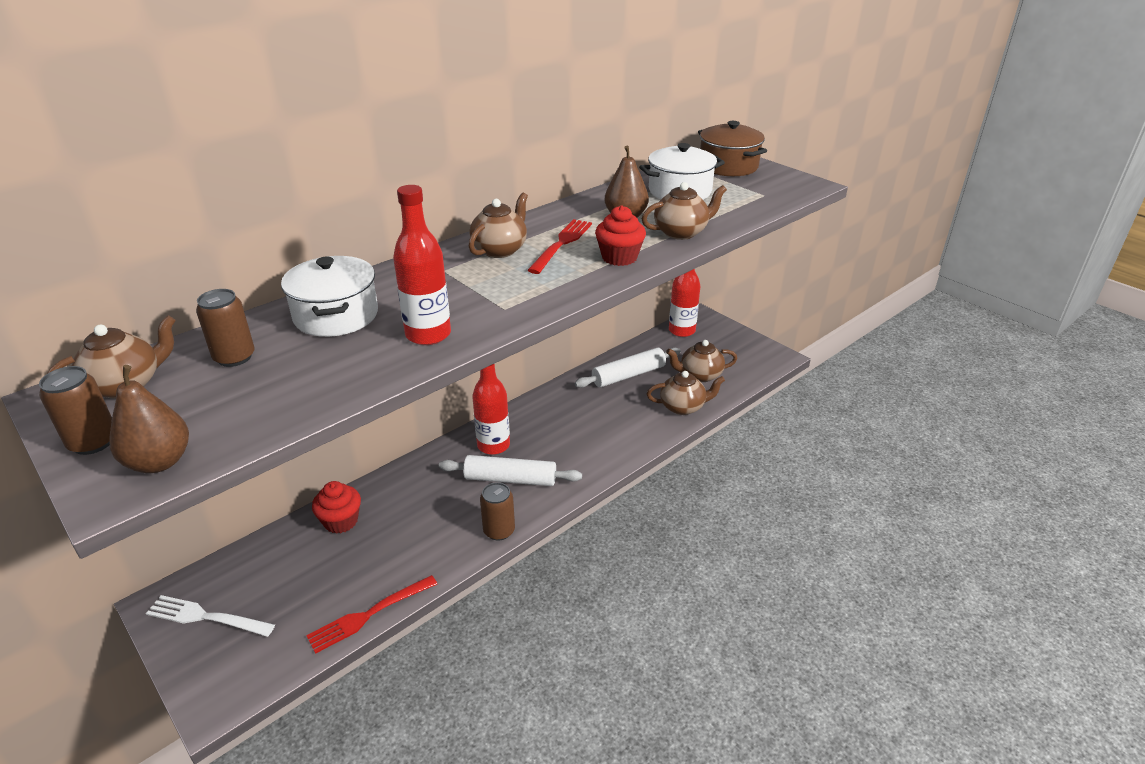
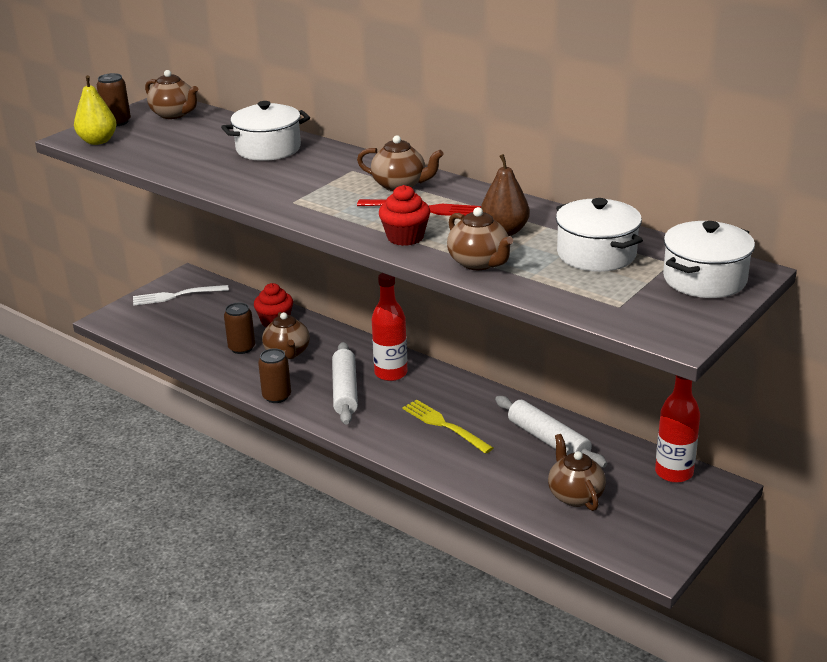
camera: 80 degrees right, 5 degrees down
(159, 462) = (98, 141): brown pear -> yellow pear
(205, 617) = (176, 296): white fork -> white fork turned 105 degrees counterclockwise
(234, 357) = (208, 133): brown can -> brown can (242, 348)
(368, 615) = (181, 356): red fork -> none
(428, 334) = (246, 182): red bottle -> none
(590, 424) = (444, 425): none -> yellow fork
(683, 407) = (501, 486): brown teapot -> brown teapot (287, 353)
(728, 166) = (704, 279): brown pot -> white pot

